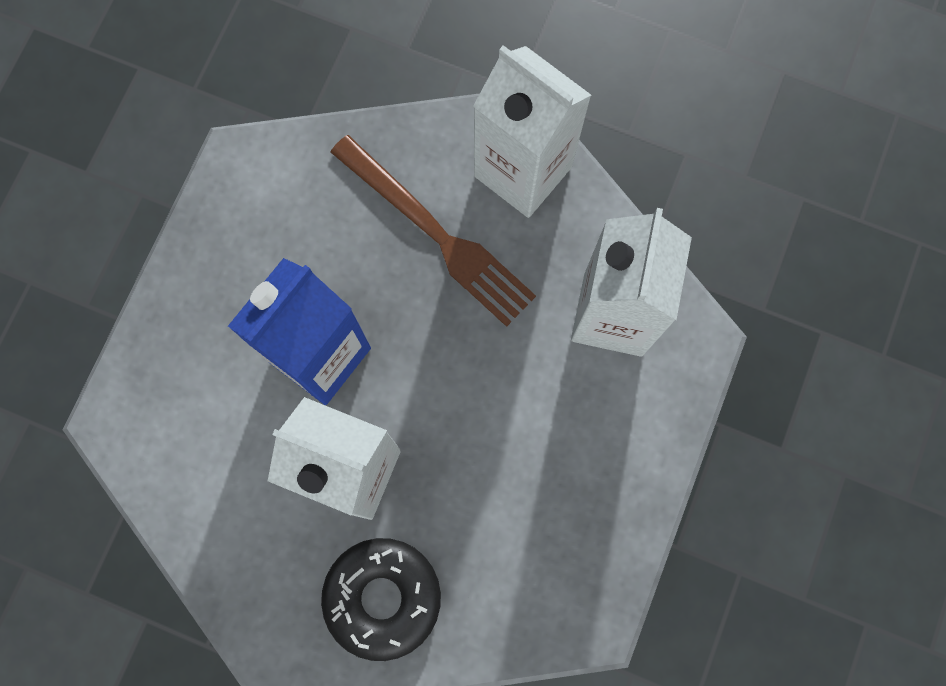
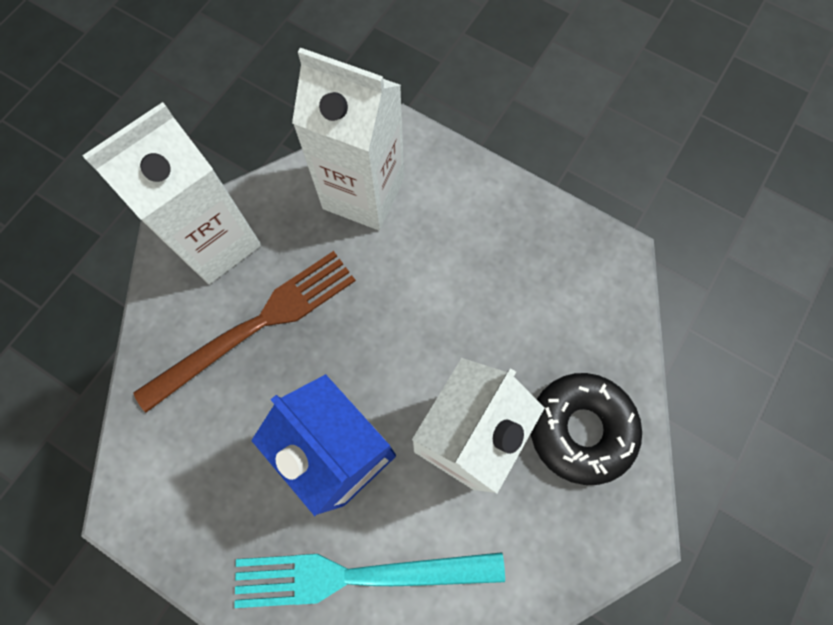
camera: 80 degrees left, 5 degrees down
(208, 389) = (358, 575): none -> turquoise fork

